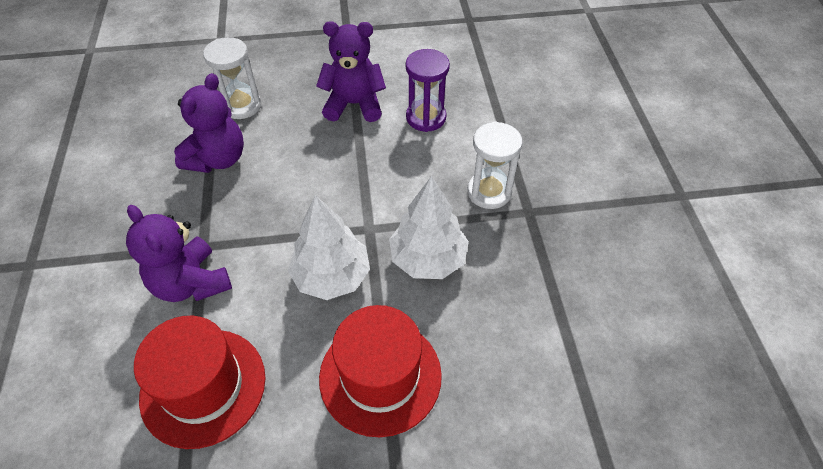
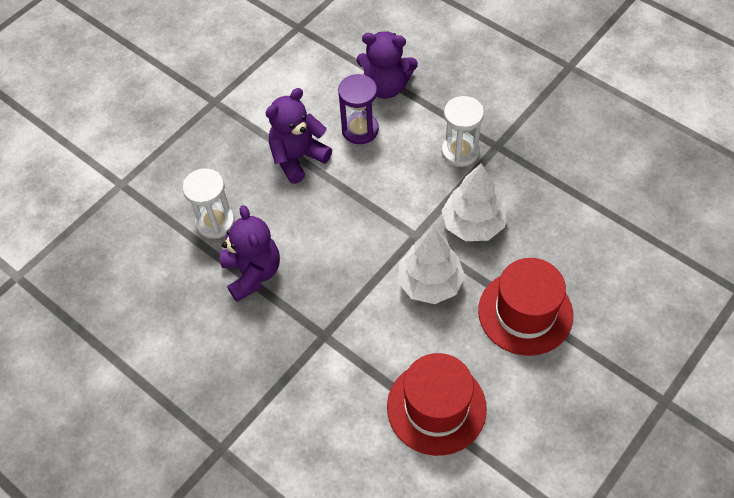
camera: 40 degrees left, 5 degrees up
(191, 283) = (348, 362): purple teddy bear -> purple teddy bear (386, 87)

